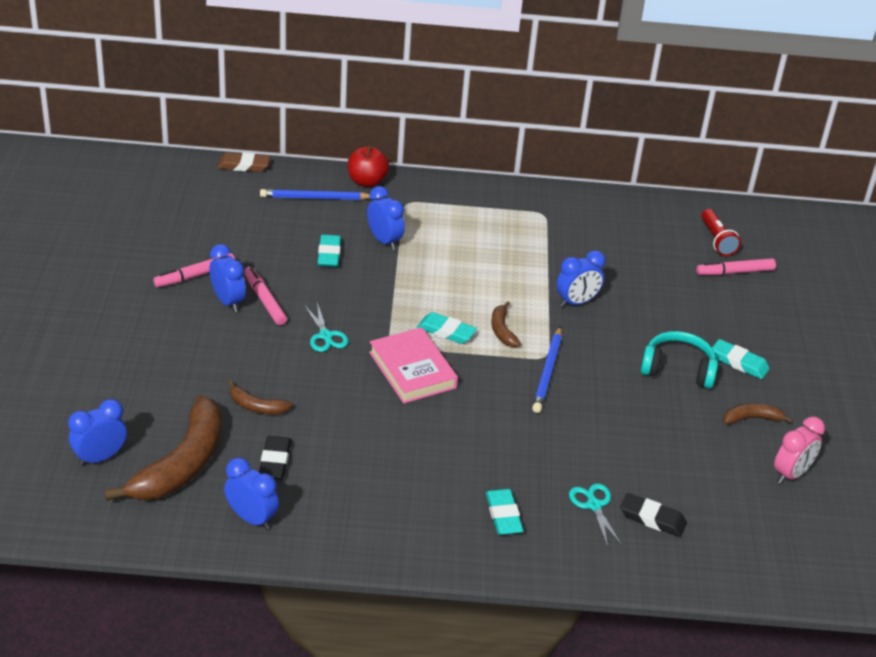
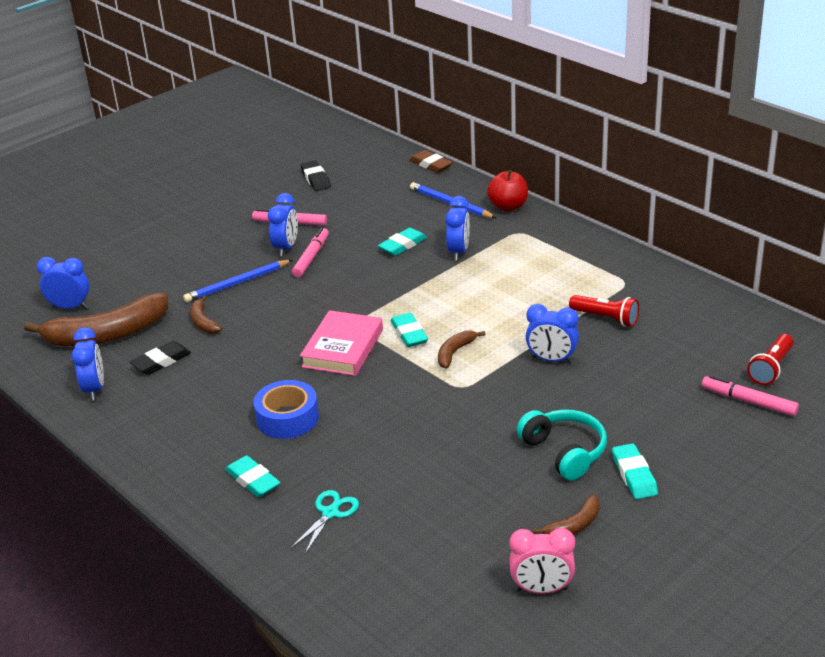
camera: 50 degrees right, 5 degrees down
(325, 336) = (317, 298): turquoise scissors -> none
(455, 451) = (287, 418): none -> blue tape
(503, 515) = (253, 480): turquoise eraser -> turquoise eraser turned 75 degrees counterclockwise
(547, 372) = (445, 399): blue pencil -> blue pencil (237, 283)
(568, 250) = (606, 318): none -> red flashlight
(652, 518) = (361, 550): black eraser -> black eraser (316, 179)
(751, 418) = (574, 525): brown banana -> brown banana turned 105 degrees clockwise

